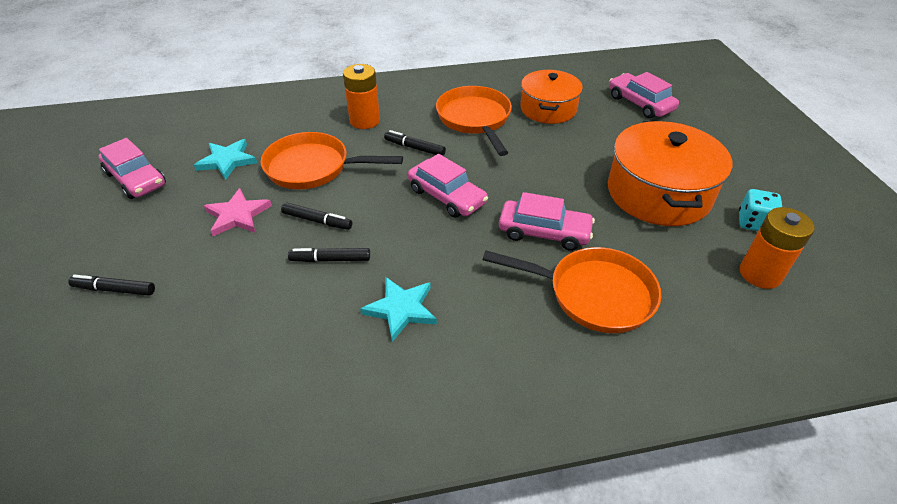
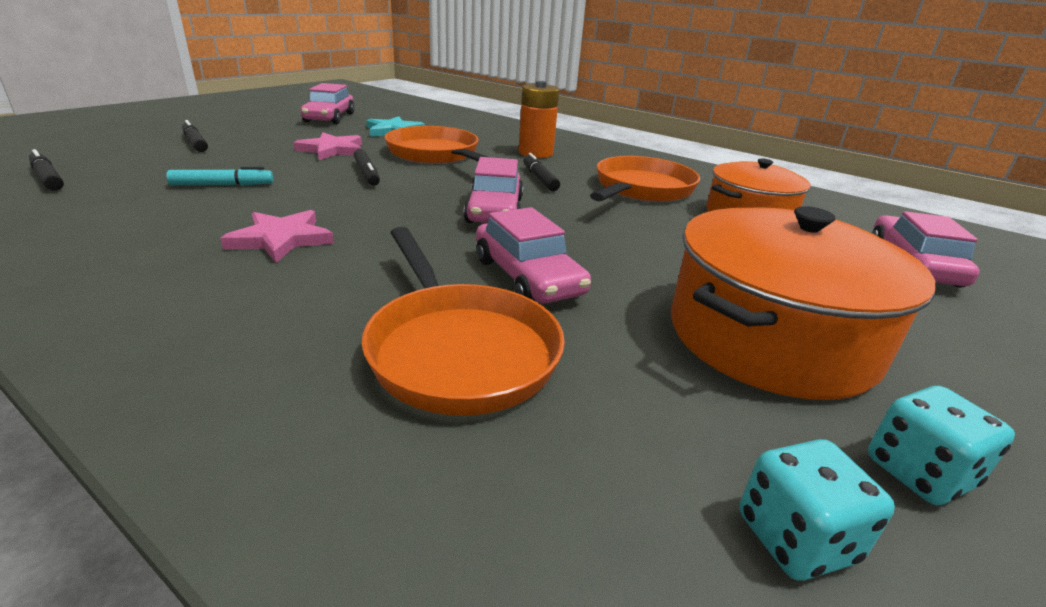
camera: 45 degrees right, 15 degrees down
(259, 306) = (222, 185): none -> turquoise marker
(330, 259) = (319, 192): black marker -> black marker (48, 178)
(401, 309) = (281, 239): turquoise star -> pink star
(760, 274) = (795, 538): orange battery -> turquoise dice

